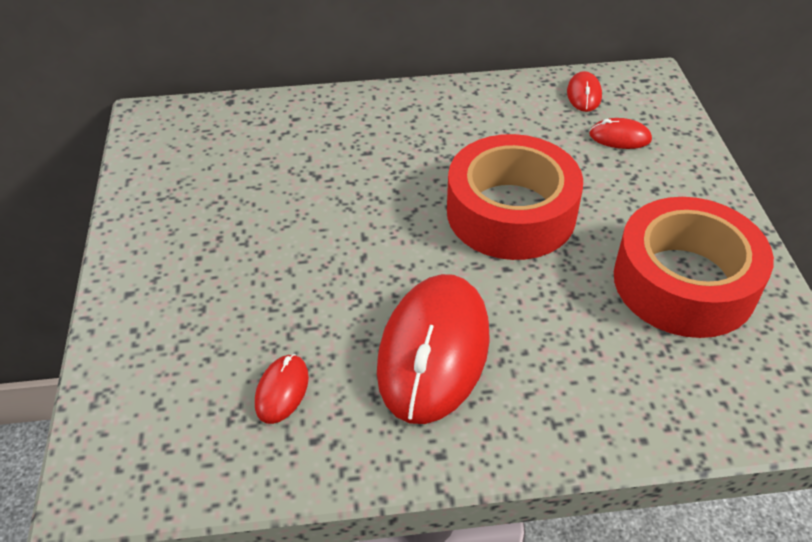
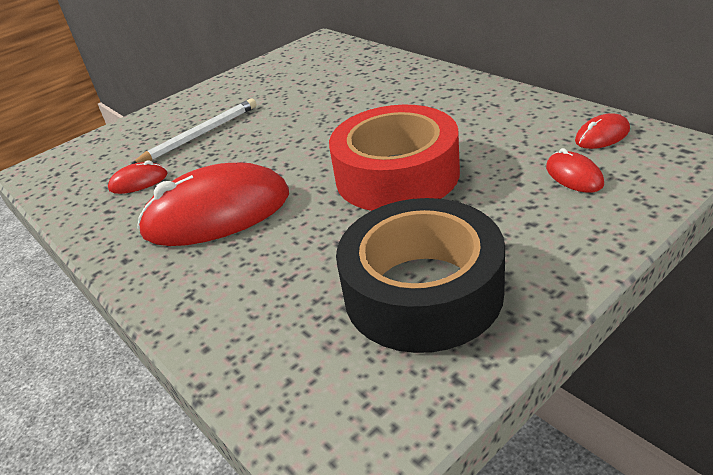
camera: 60 degrees right, 10 degrees down
(240, 300) = (200, 135): none -> white pencil
(684, 282) = (423, 292): red tape -> black tape

